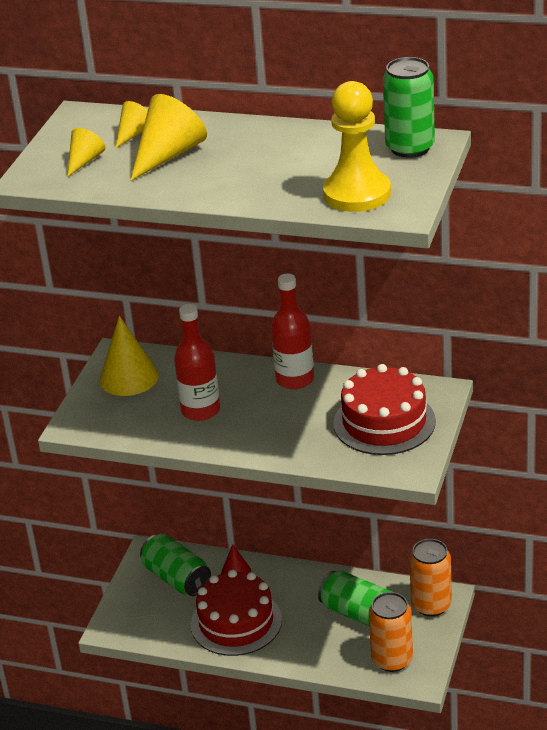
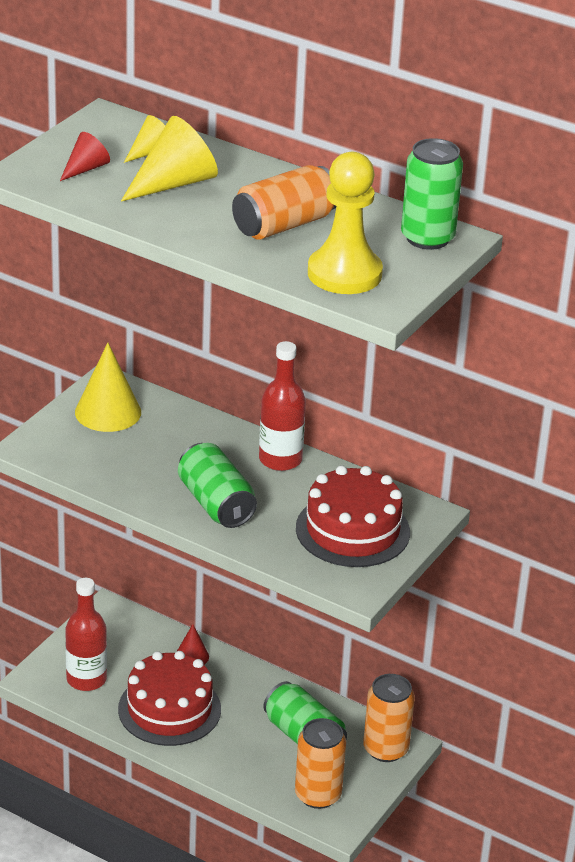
camera: 10 degrees right, 0 degrees up
(84, 161) = (85, 168): yellow cone -> red cone
(177, 578) = (126, 645): green can -> green can (216, 503)
(200, 410) = (166, 466): red bottle -> red bottle (86, 679)
(282, 166) = (284, 225): none -> orange can

